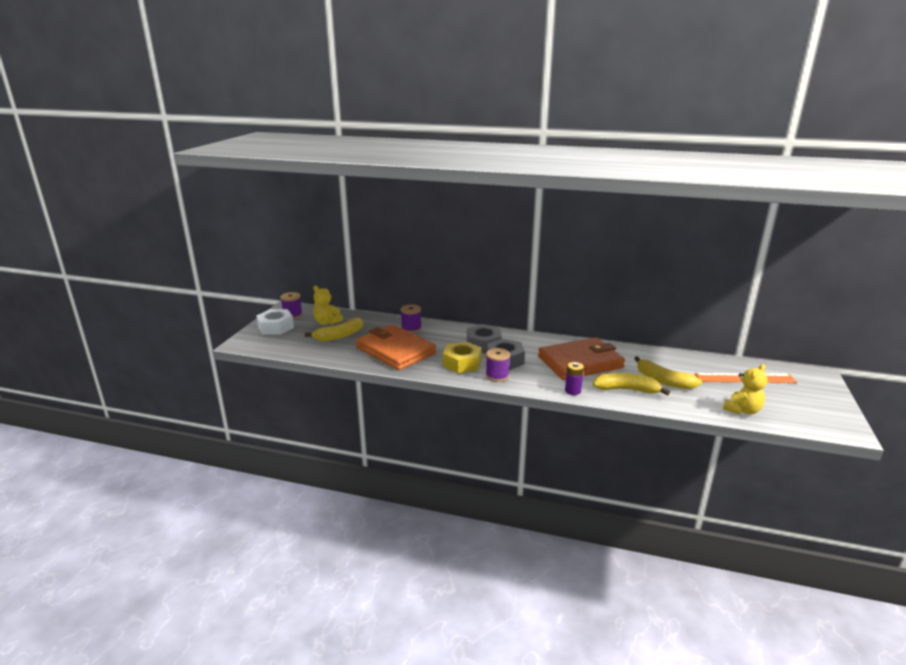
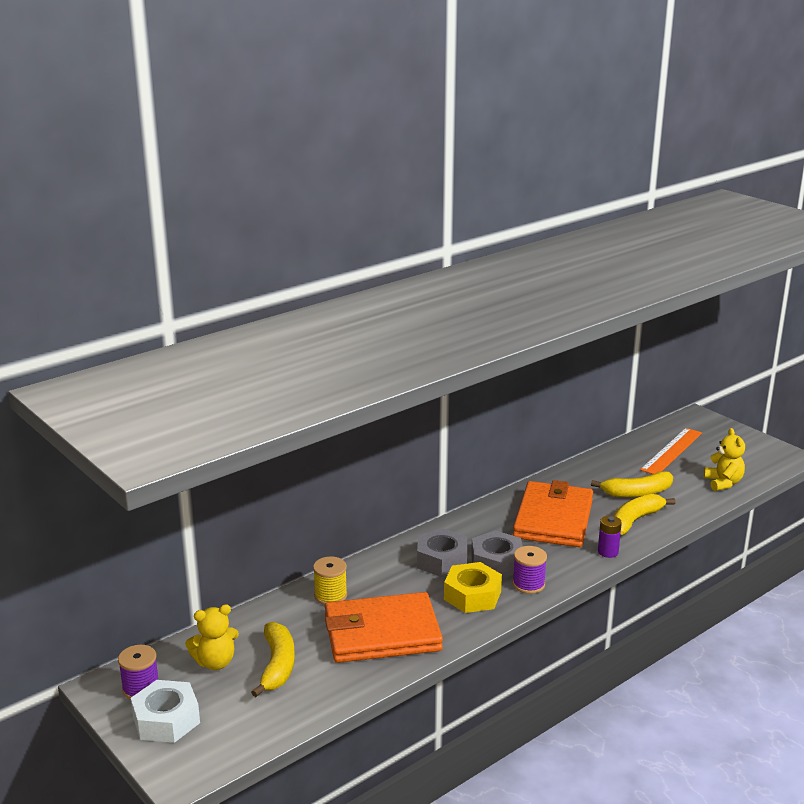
camera: 55 degrees left, 0 degrees up
(411, 328) = (330, 595): purple spool -> yellow spool

